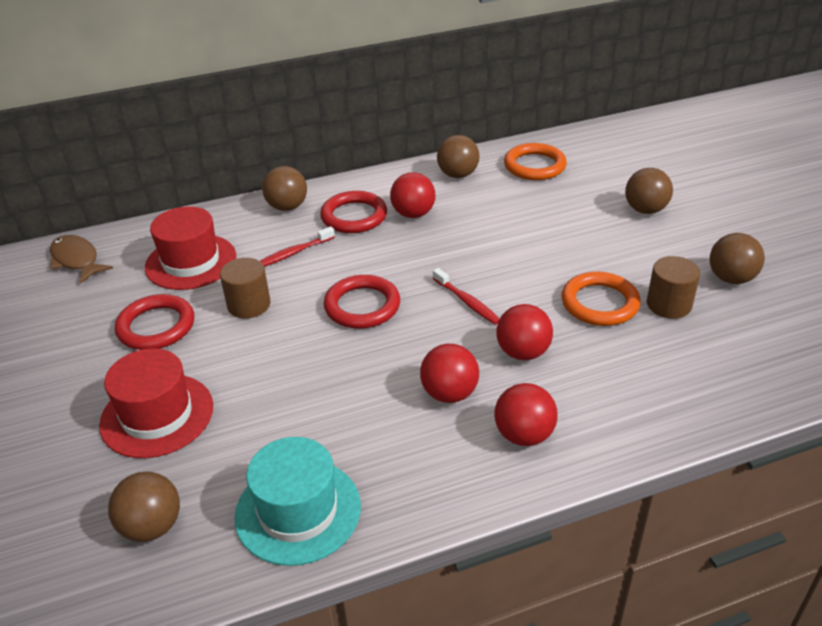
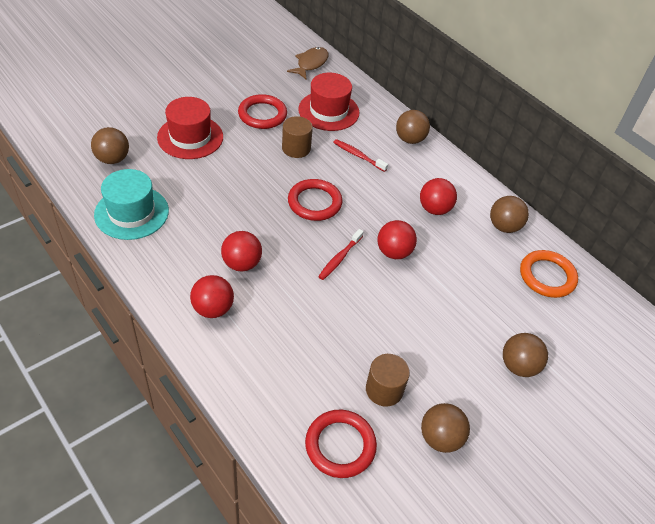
camera: 65 degrees right, 10 degrees up
(354, 216) = (415, 176): red ring -> red ring (340, 445)
(522, 352) = (294, 298): red ball -> red ball (394, 252)
(599, 303) = (368, 341): orange ring -> none

